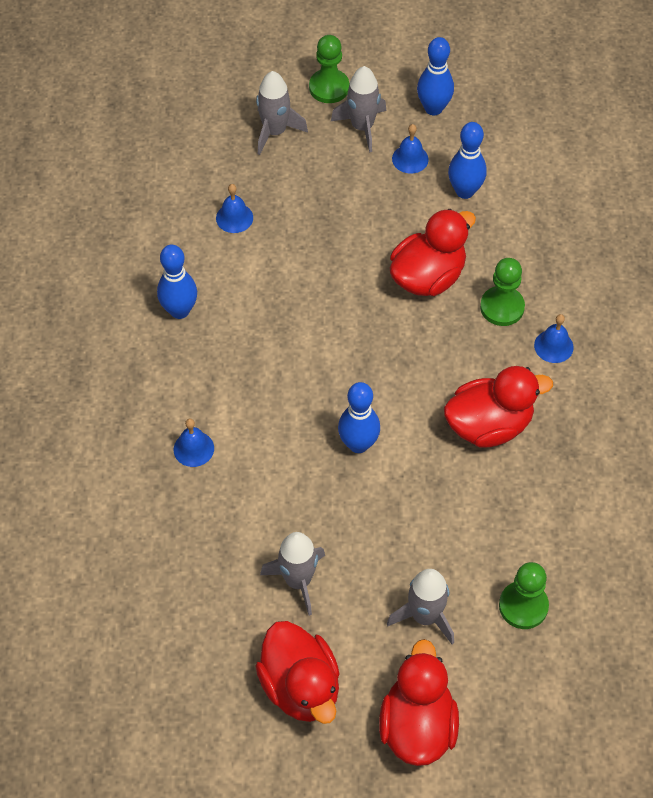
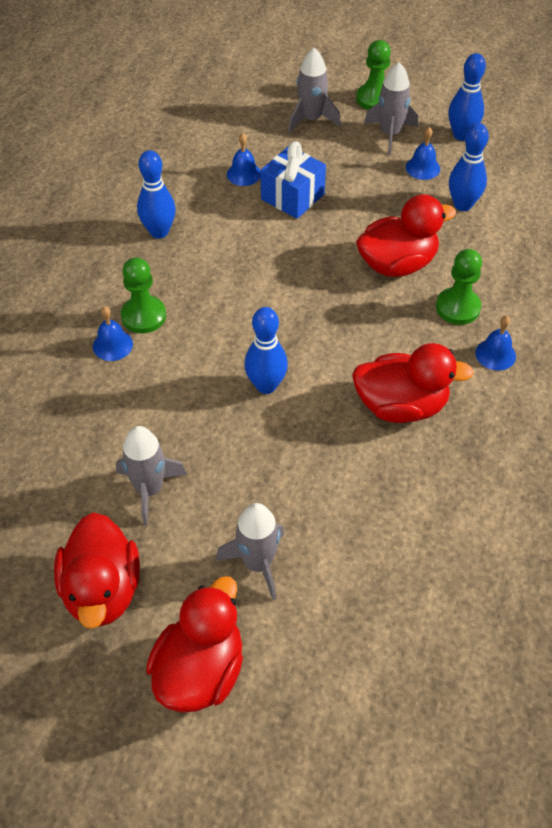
camera: 20 degrees right, 5 degrees down
(295, 230) = (292, 197): none -> blue gift
(523, 606) = (363, 586): green pawn -> green pawn (143, 316)

